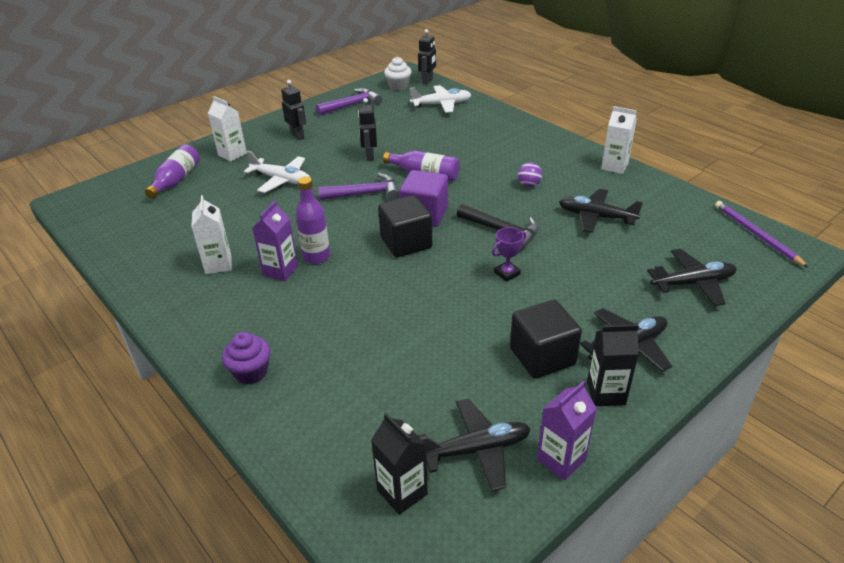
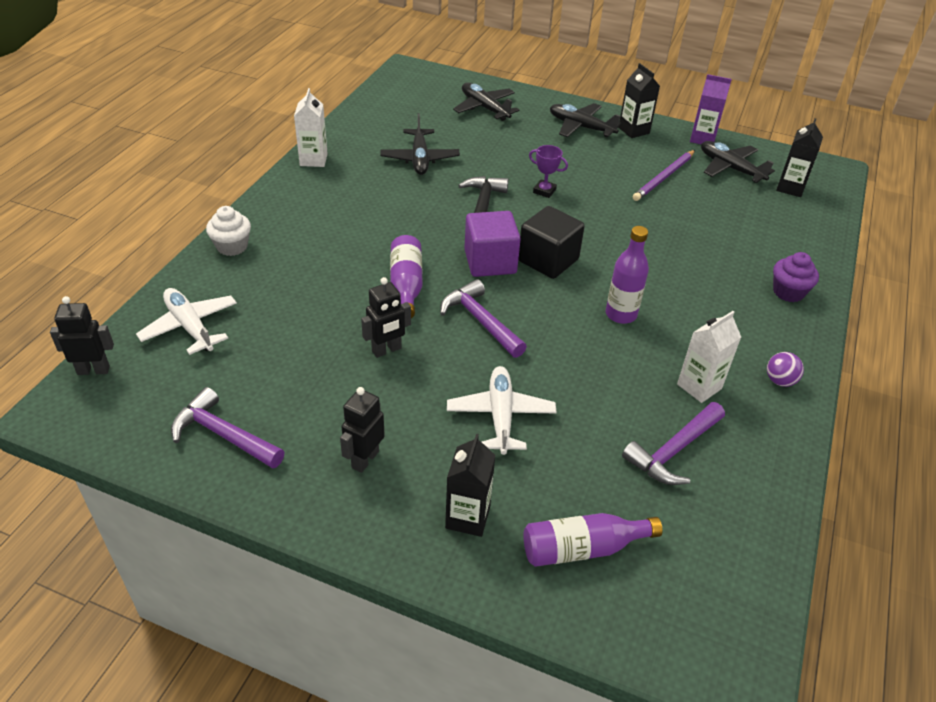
camera: 120 degrees left, 5 degrees up
(188, 231) = (673, 451): none -> purple hammer
(232, 154) = (467, 517): white carton -> black carton
(280, 271) = (664, 331): purple carton -> none
(398, 86) = (125, 401): white cupcake -> white cupcake (232, 246)
(528, 185) = (384, 206): purple ball -> purple ball (780, 381)
(542, 356) = (625, 158): black cube -> none
(756, 235) = (395, 86): purple pencil -> purple pencil (664, 177)

